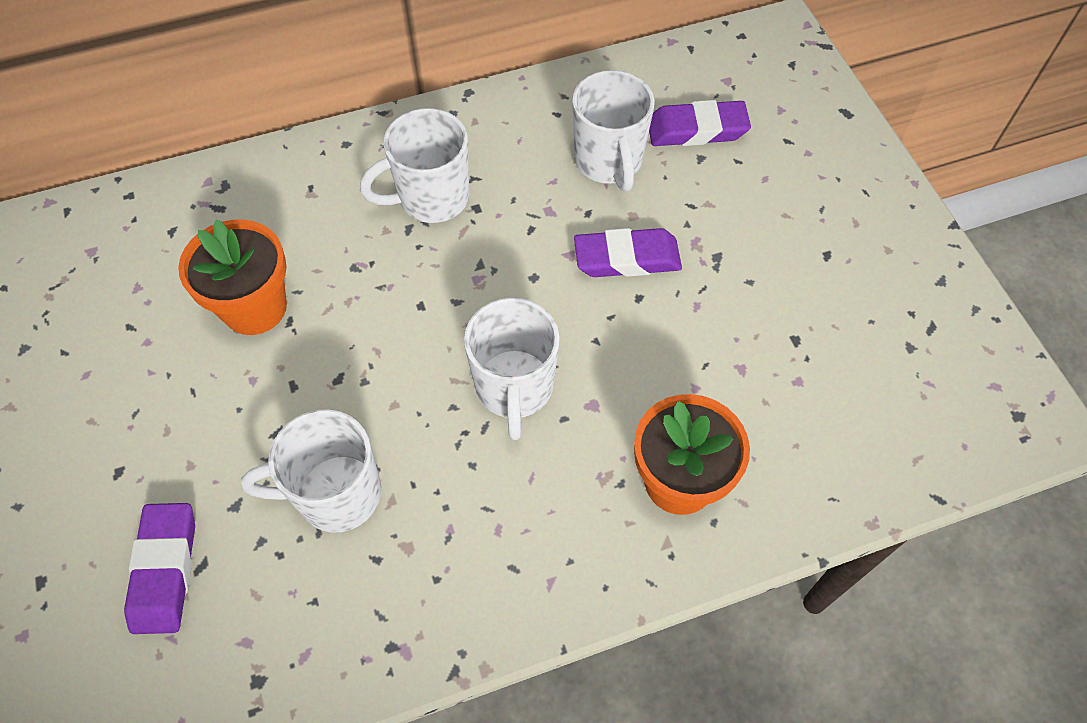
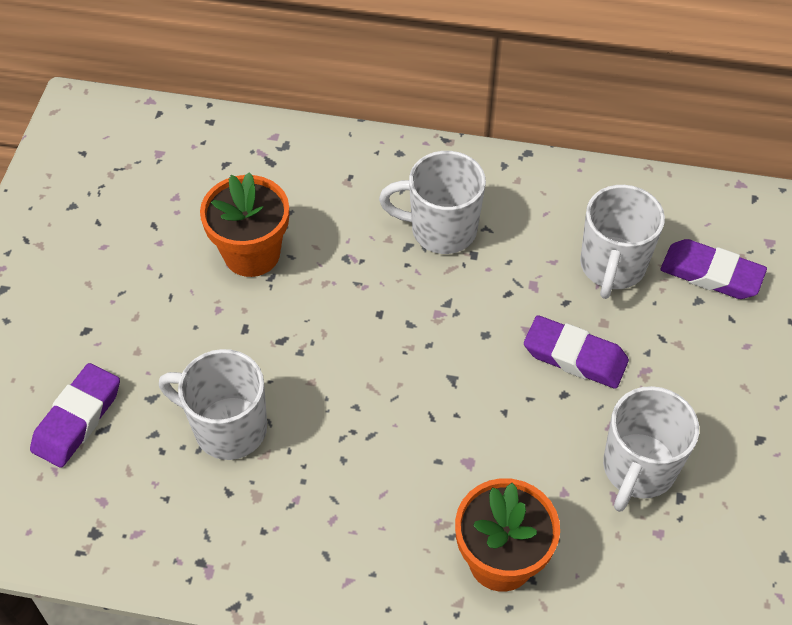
camera: 30 degrees right, 5 degrees down
(514, 388) = (413, 416): white mug -> white mug (638, 469)

